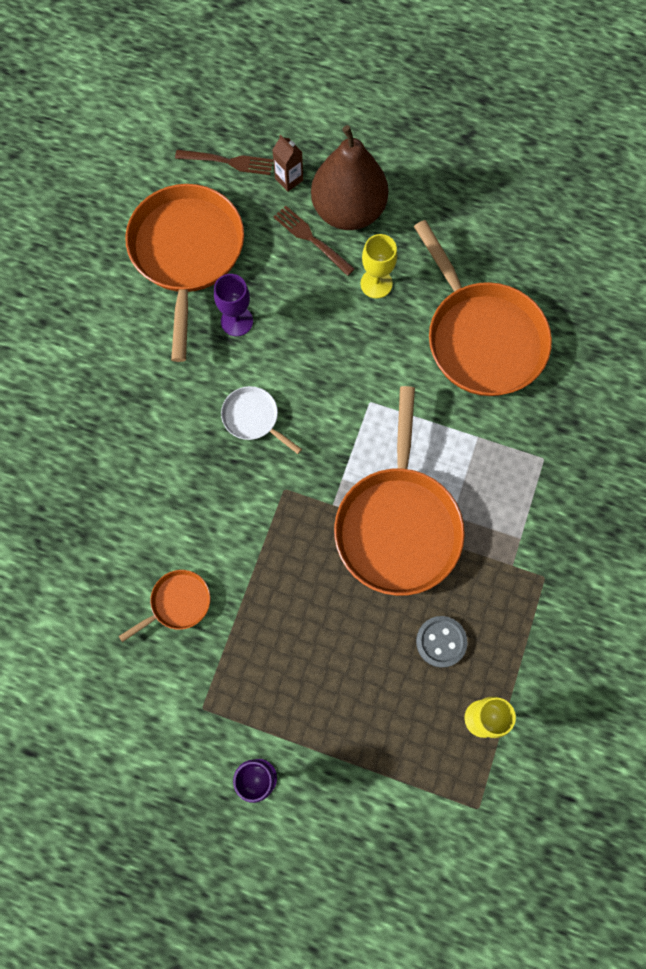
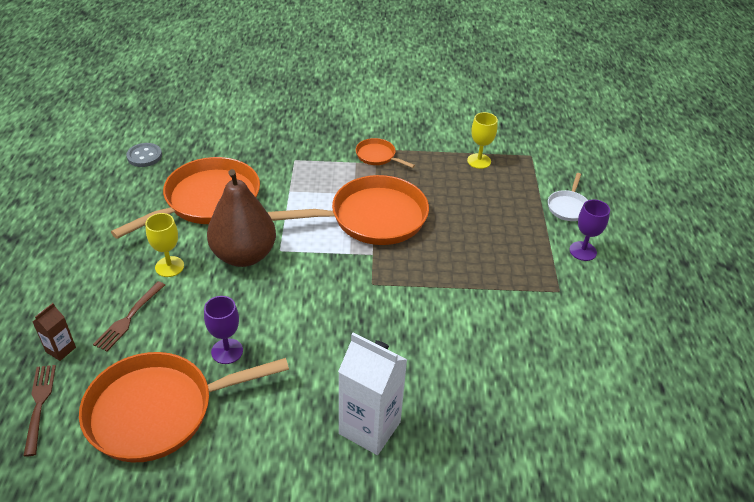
camera: 110 degrees left, 30 degrees down
(99, 429) = (369, 428): none -> white carton
(177, 603) = (494, 325): orange pan -> orange pan (377, 156)
(253, 418) = (318, 317): white pan -> white pan (568, 207)
(348, 211) = (95, 299): brown pear -> brown pear (244, 255)
(441, 642) = (442, 185): grey button -> grey button (144, 156)

